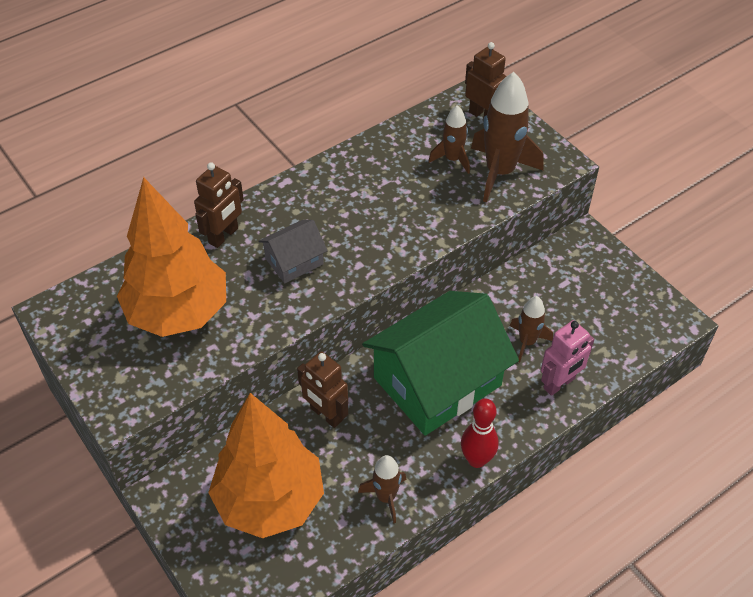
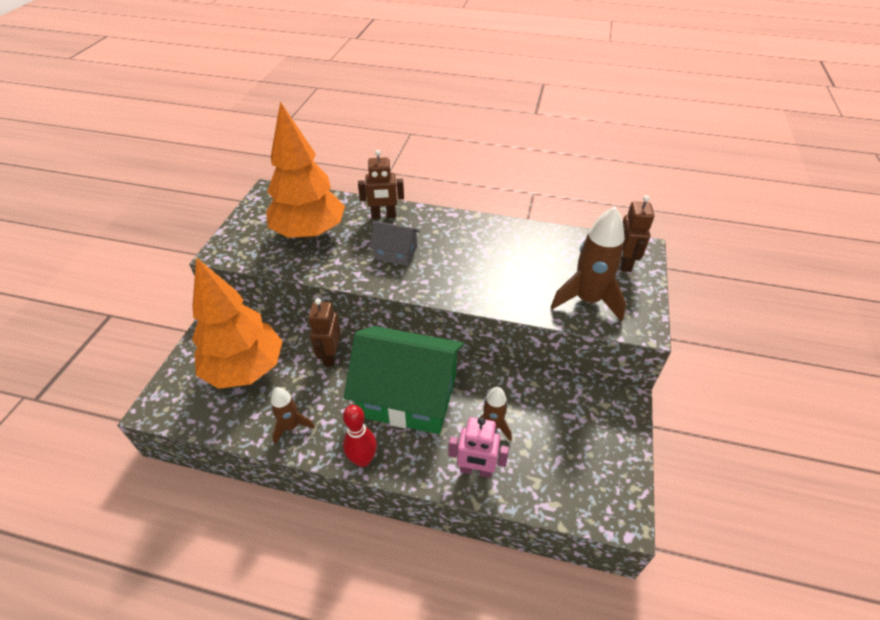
camera: 50 degrees right, 5 degrees down
(452, 159) = (566, 271): brown rocket -> none

